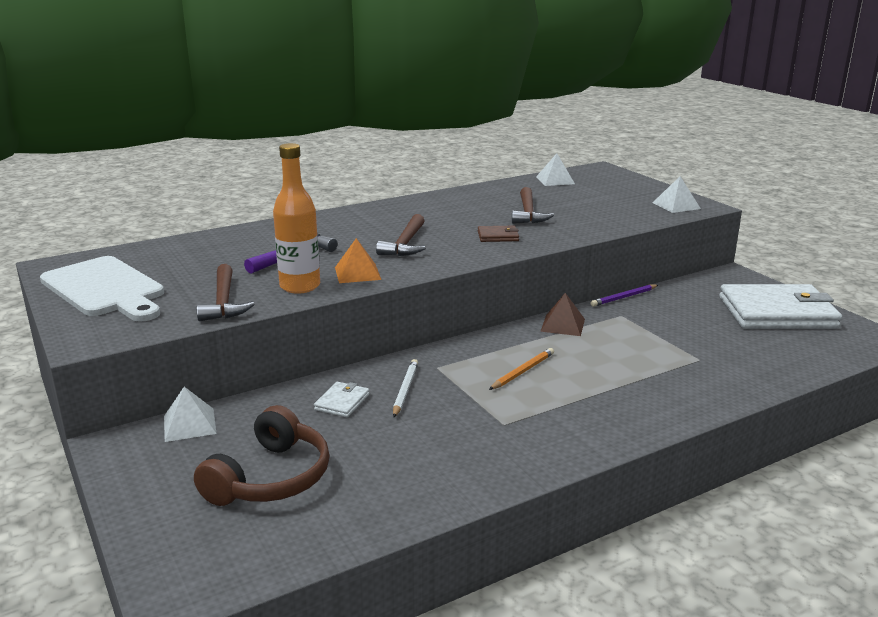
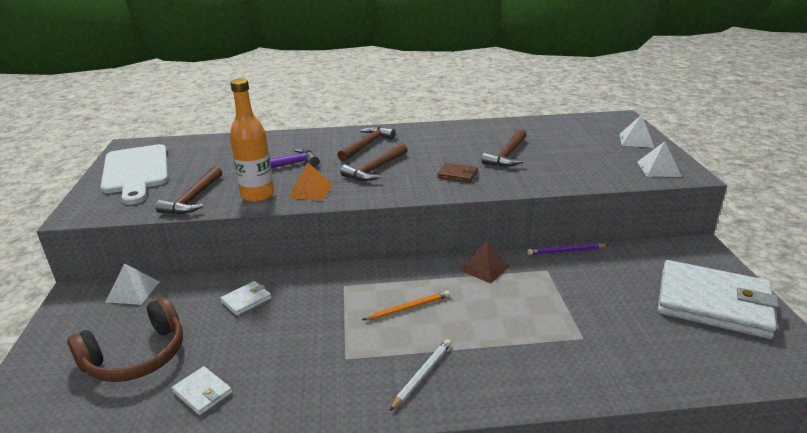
camera: 25 degrees right, 5 degrees up
(368, 224) = (366, 145): none -> brown hammer
(385, 487) = (202, 393): none -> white wallet
(405, 390) = (301, 301): white pencil -> white pencil (422, 375)
(555, 180) = (565, 124): white pyramid -> white pyramid (636, 140)

